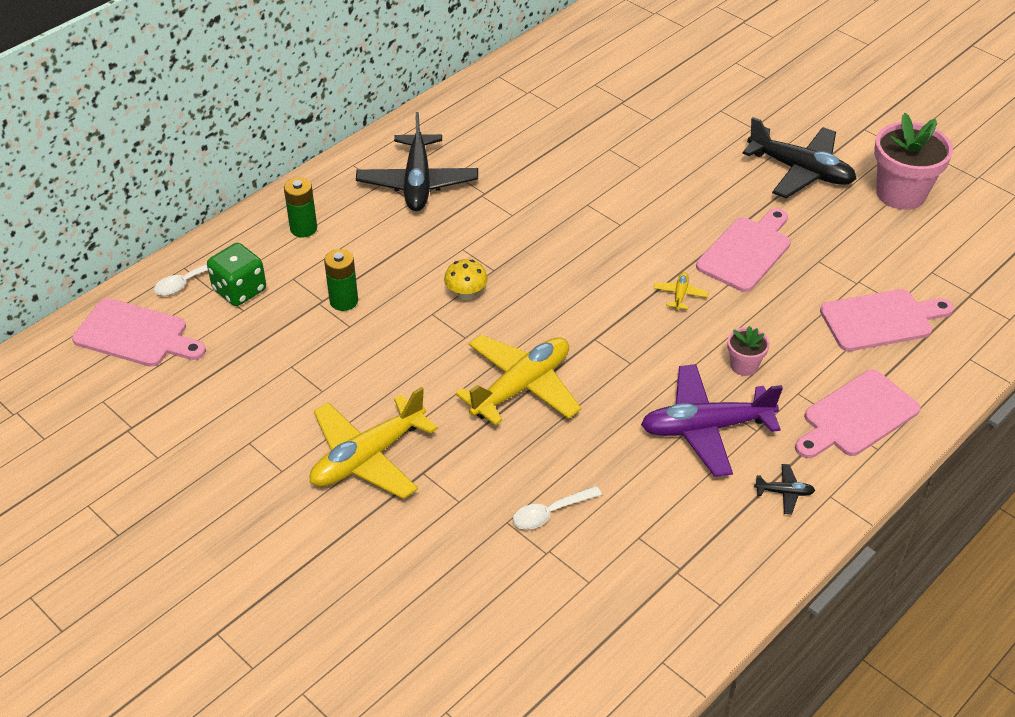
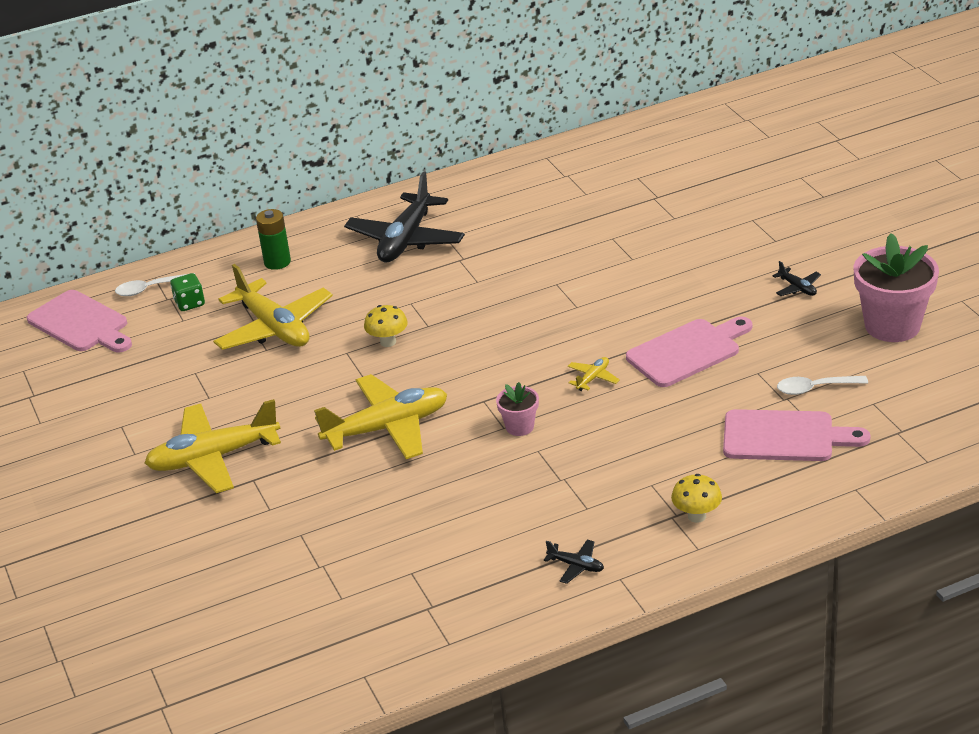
camera: 25 degrees right, 10 degrees down
(239, 290) = (190, 303): green dice -> green dice, size x0.65
(344, 301) = (274, 328): green battery -> yellow plane
(550, 513) = (344, 535): white spoon -> white spoon (815, 388)
(706, 428) = (538, 496): purple plane -> none
(744, 365) = (613, 450): pink flower pot -> pink flower pot (519, 427)
(800, 171) = (797, 288): black plane -> black plane, size x0.42
(857, 416) = (697, 516): pink cutting board -> yellow mushroom

